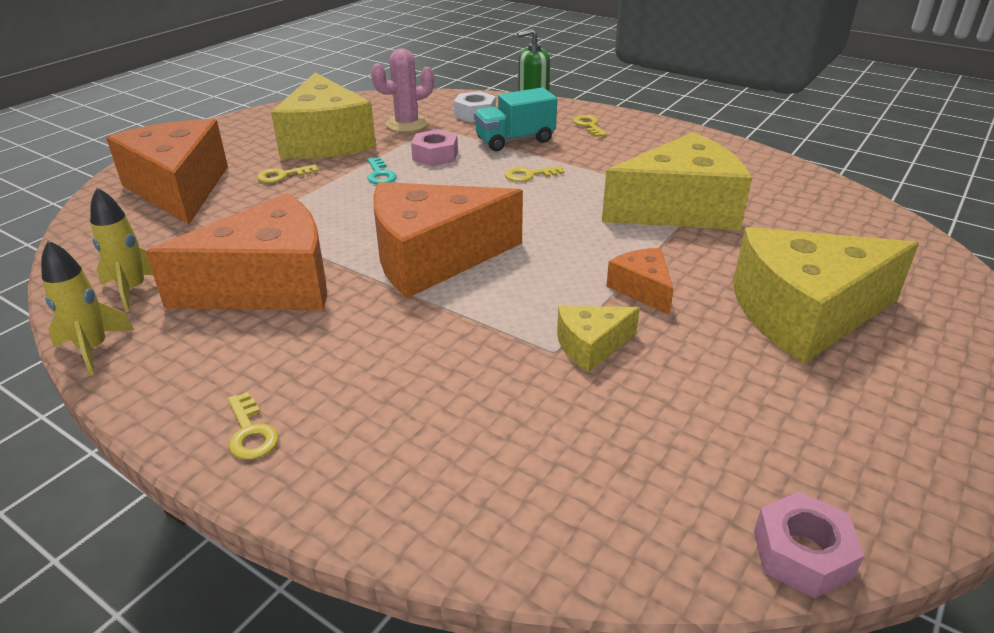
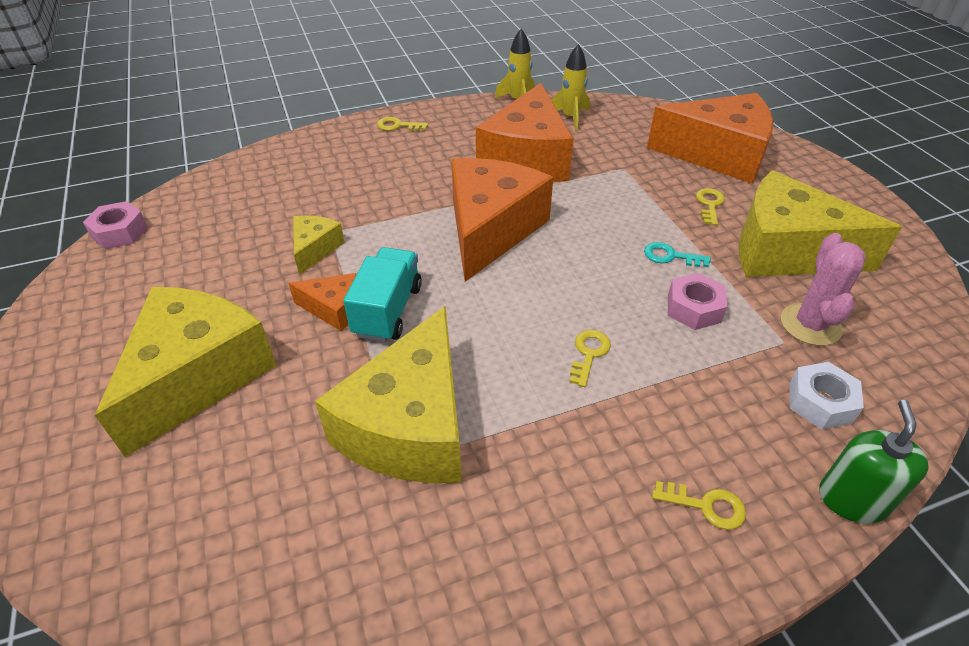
camera: 125 degrees right, 10 degrees up
(515, 140) = (697, 394): turquoise truck -> turquoise truck (387, 310)

